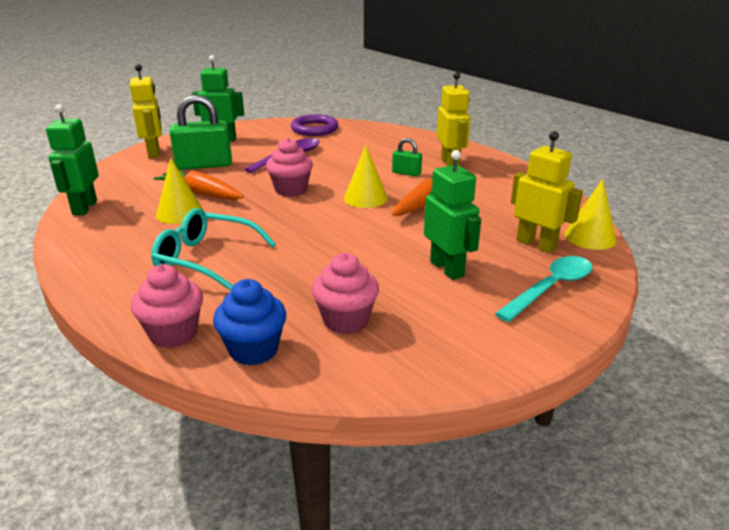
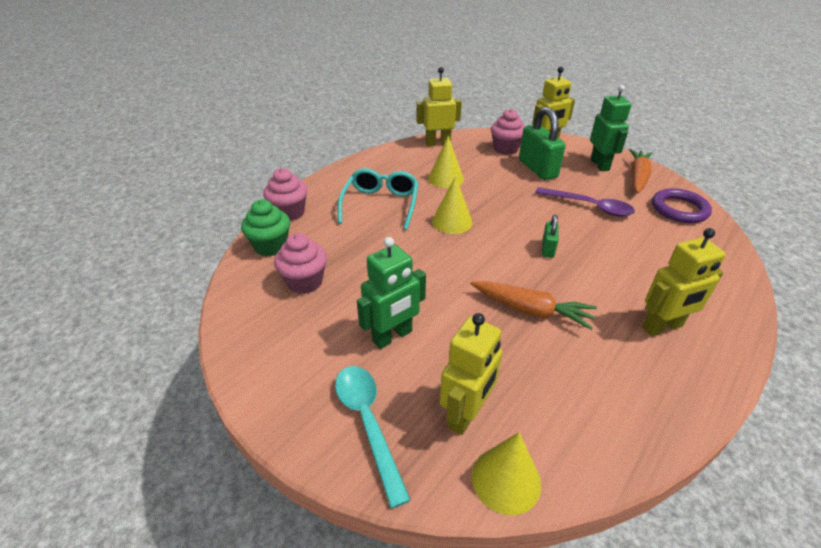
camera: 80 degrees right, 10 degrees up
(84, 208) = (437, 143): green robot -> yellow robot
(201, 193) = (483, 180): orange carrot -> orange carrot (637, 177)
(253, 350) = (271, 246): blue cupcake -> green cupcake
(291, 190) = (514, 220): pink cupcake -> pink cupcake (505, 149)
(365, 198) = (521, 267): yellow cone -> yellow cone (452, 221)
(406, 173) = (604, 290): green padlock -> green padlock (548, 249)
(550, 288) = (368, 423): turquoise spoon -> turquoise spoon turned 150 degrees counterclockwise

